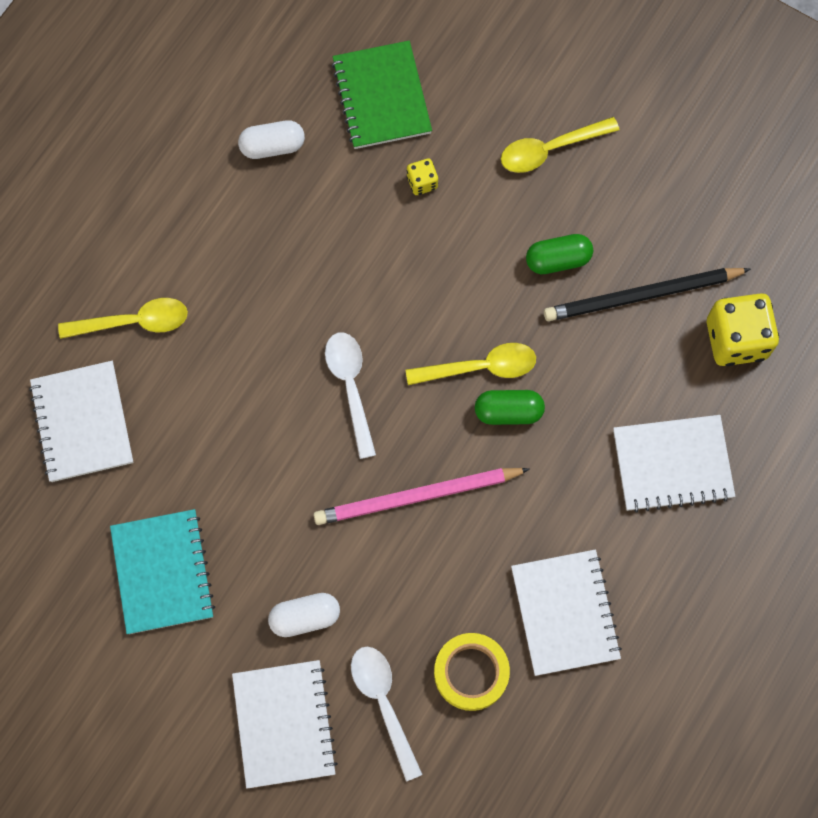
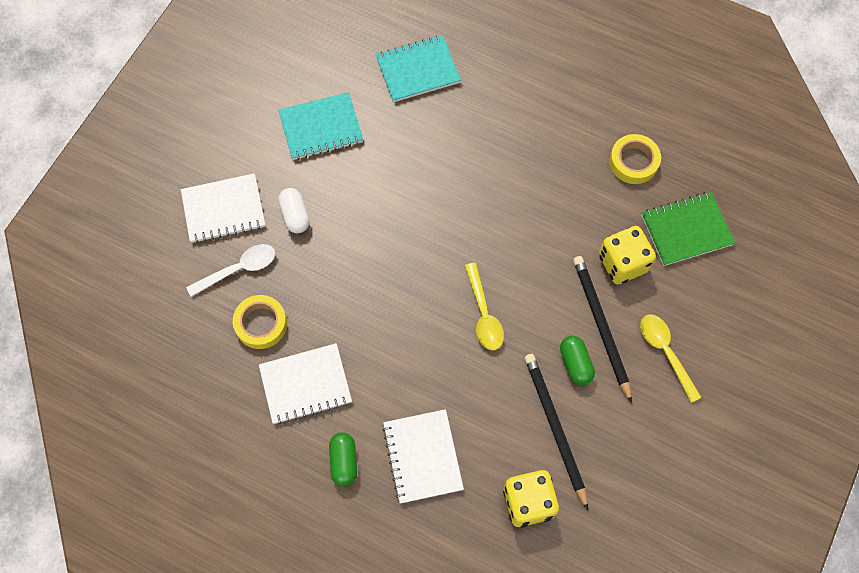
camera: 85 degrees right, 5 degrees down
(82, 422) = (418, 70): white notebook -> turquoise notebook
(133, 322) = (491, 91): yellow spoon -> none
(272, 146) = (633, 162): white capsule -> yellow tape
(350, 387) = (459, 229): white spoon -> none
(417, 497) = (383, 279): pink pencil -> none
(422, 182) = (622, 263): yellow dice -> yellow dice, size x2.10
(508, 222) = (601, 326): none -> black pencil
(508, 412) = (452, 336): green capsule -> green capsule (344, 461)

